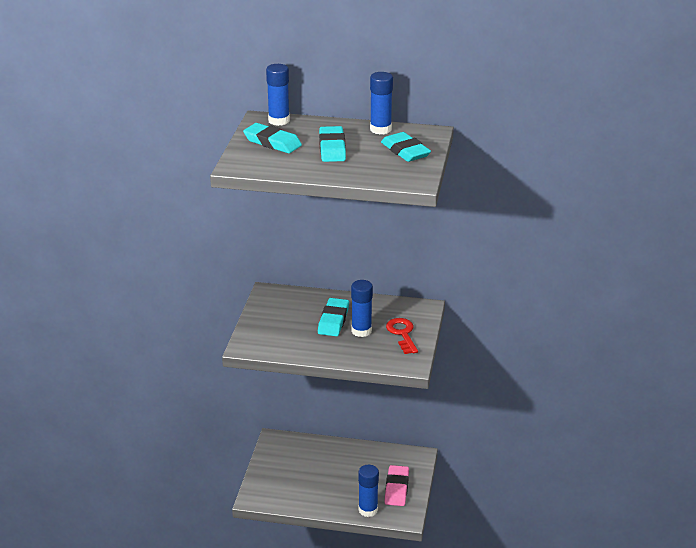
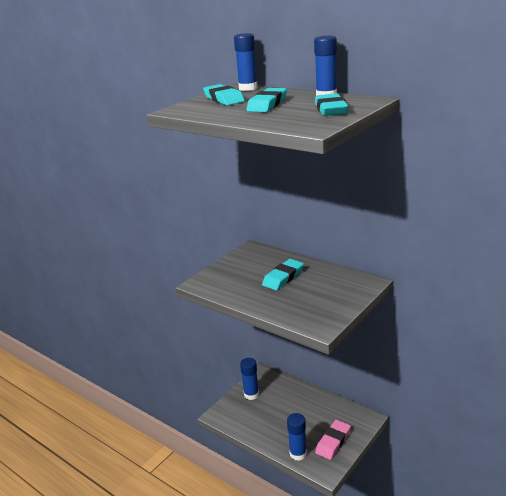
camera: 30 degrees right, 5 degrees down
(361, 331) = (299, 290): blue glue stick -> blue glue stick (251, 394)
(402, 334) = (333, 299): red key -> none

